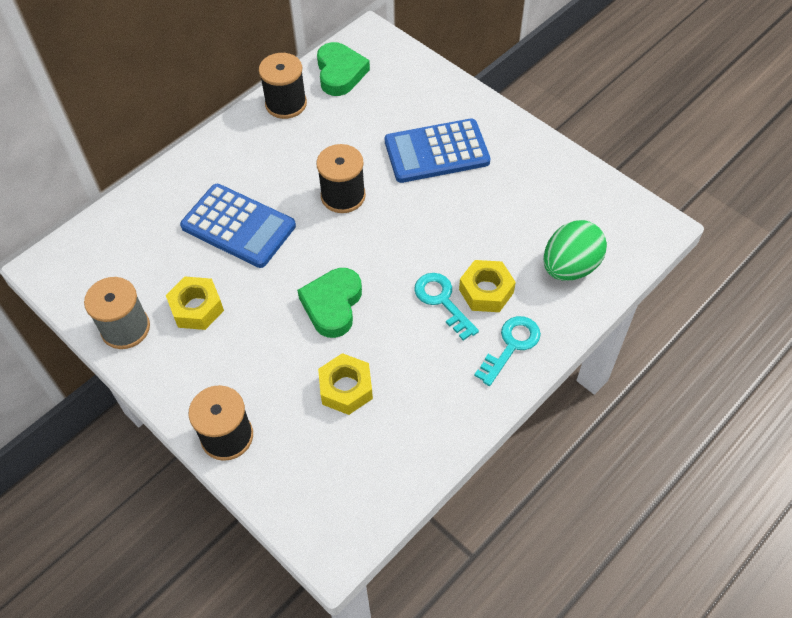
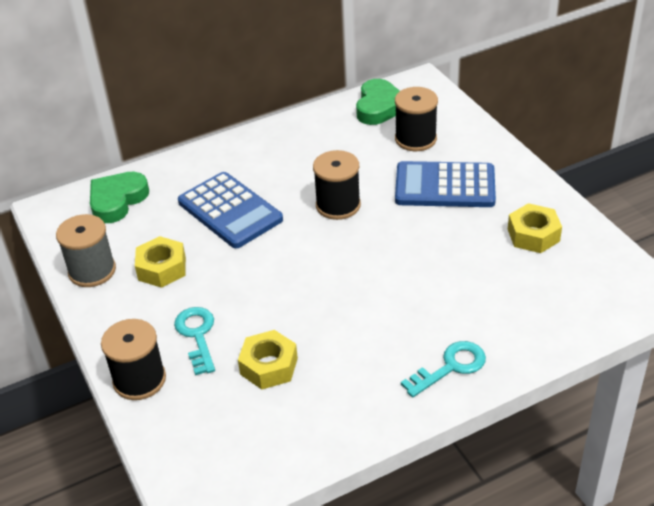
camera: 20 degrees right, 15 degrees down
(286, 104) = (318, 122): black spool -> black spool (415, 139)
(332, 305) = (287, 293): green heart -> green heart (117, 200)
(442, 301) = (396, 312): turquoise key -> turquoise key (197, 335)
(486, 291) = (444, 313): yellow nut -> yellow nut (533, 235)
(570, 267) = (541, 311): green egg -> none

